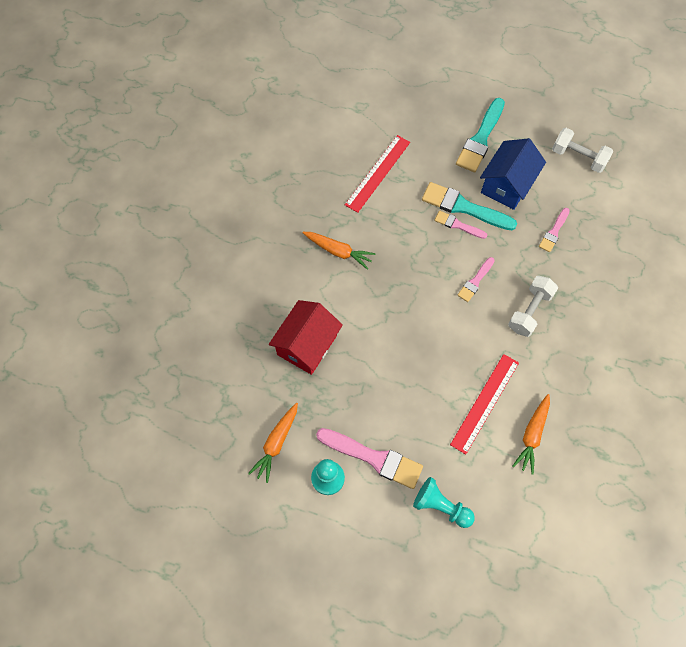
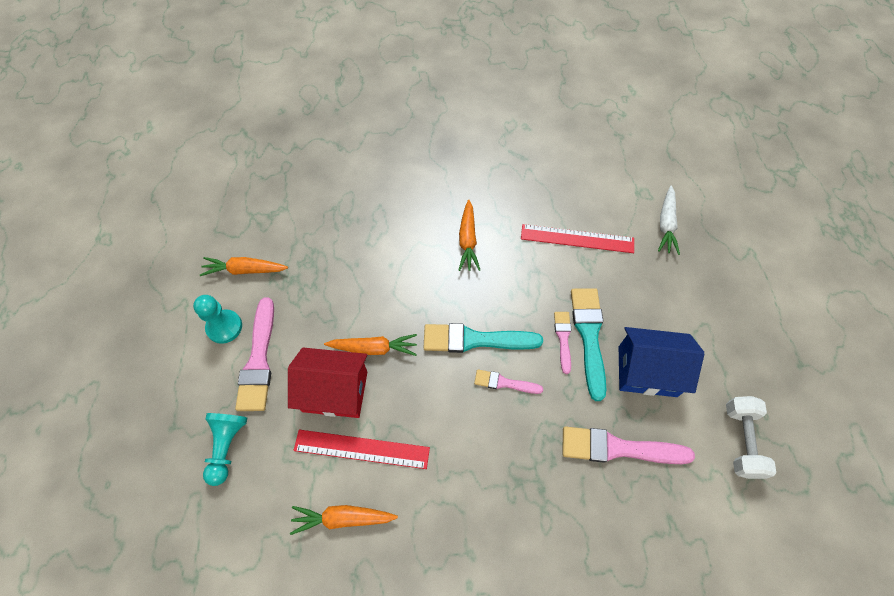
camera: 65 degrees right, 5 degrees down
(307, 345) = (354, 254): red house -> red house (335, 391)
(396, 108) = (666, 224): none -> white carrot
(404, 362) = (374, 348): none -> orange carrot
(480, 139) = (687, 320): turquoise brush -> turquoise brush (475, 340)
(529, 311) = (498, 457): white dumbbell -> none
(554, 232) = (618, 448): pink brush -> pink brush, size x1.80

